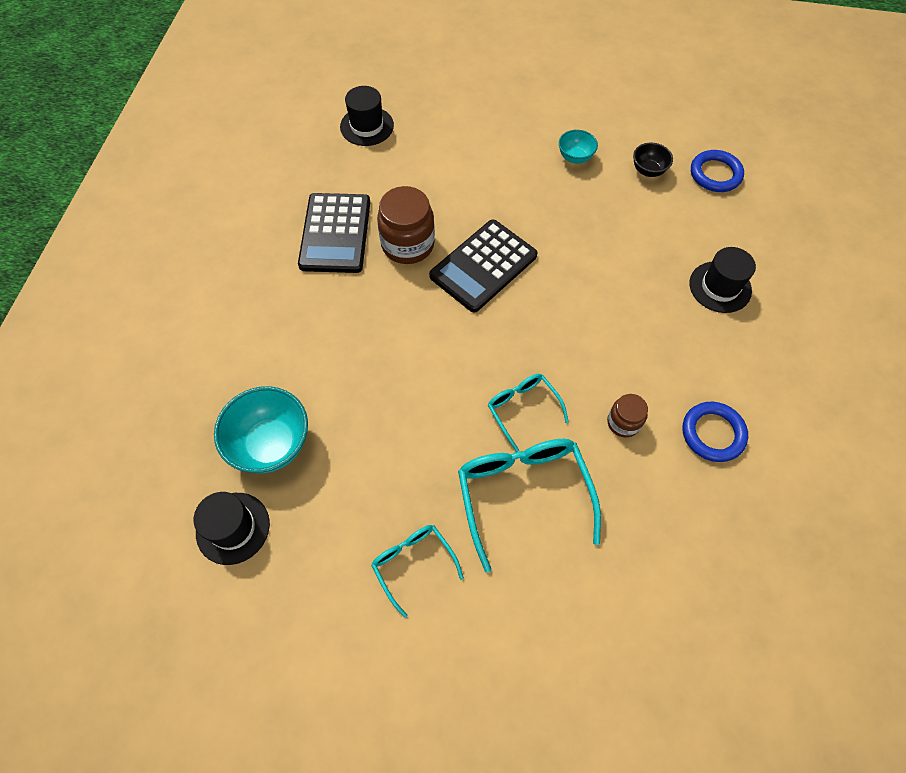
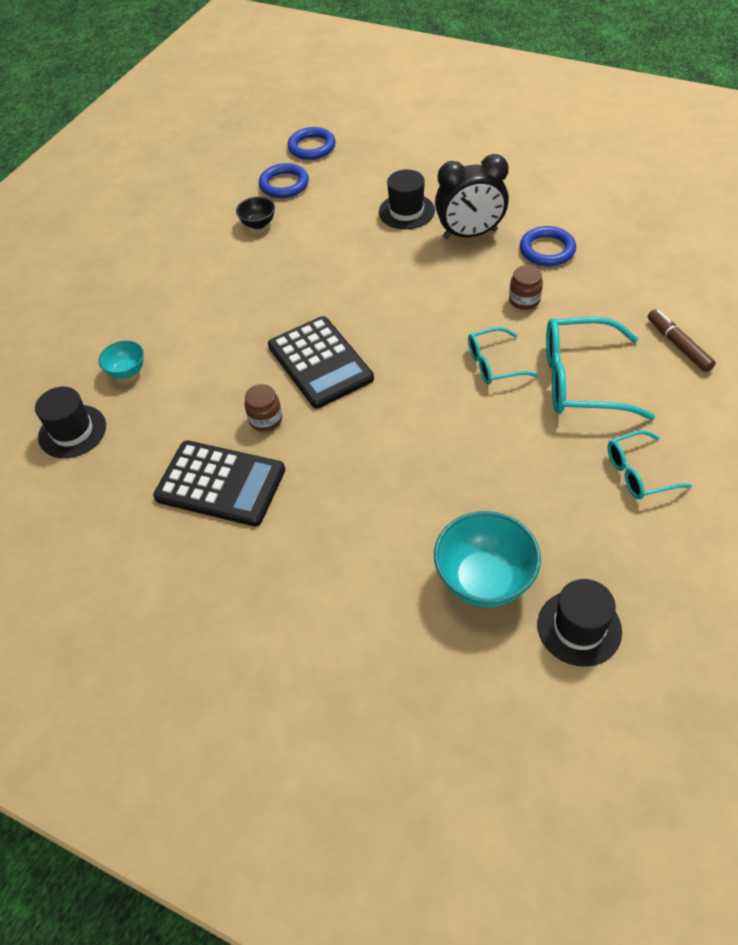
camera: 70 degrees left, 10 degrees down
(408, 244) = (266, 419): brown jar -> brown jar, size x0.56
(575, 157) = (215, 269): turquoise bowl -> turquoise bowl (127, 371)
(605, 592) = (678, 345): none -> brown marker
(708, 353) = (470, 234): none -> black clock
(786, 180) = (312, 147): none -> blue ring

